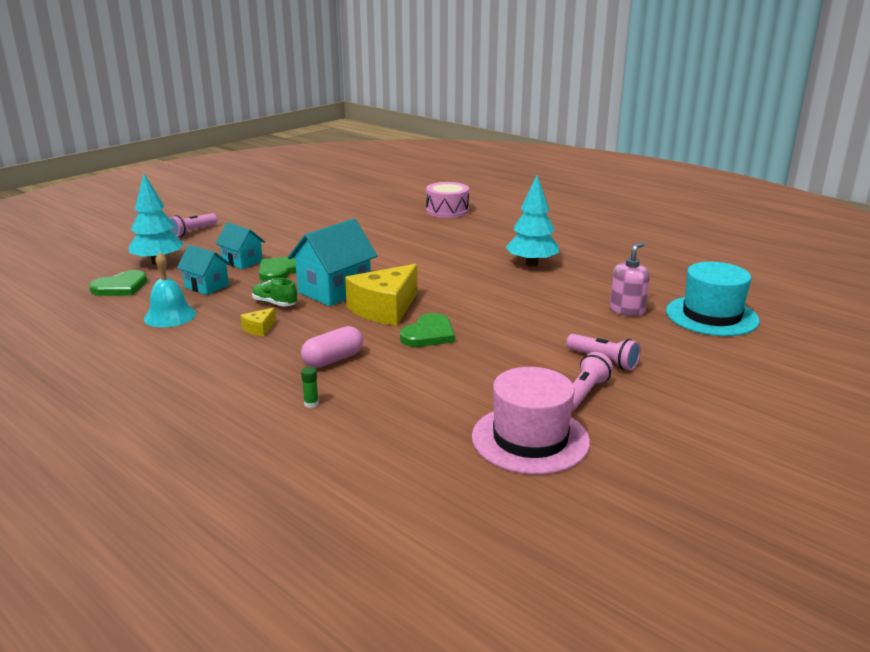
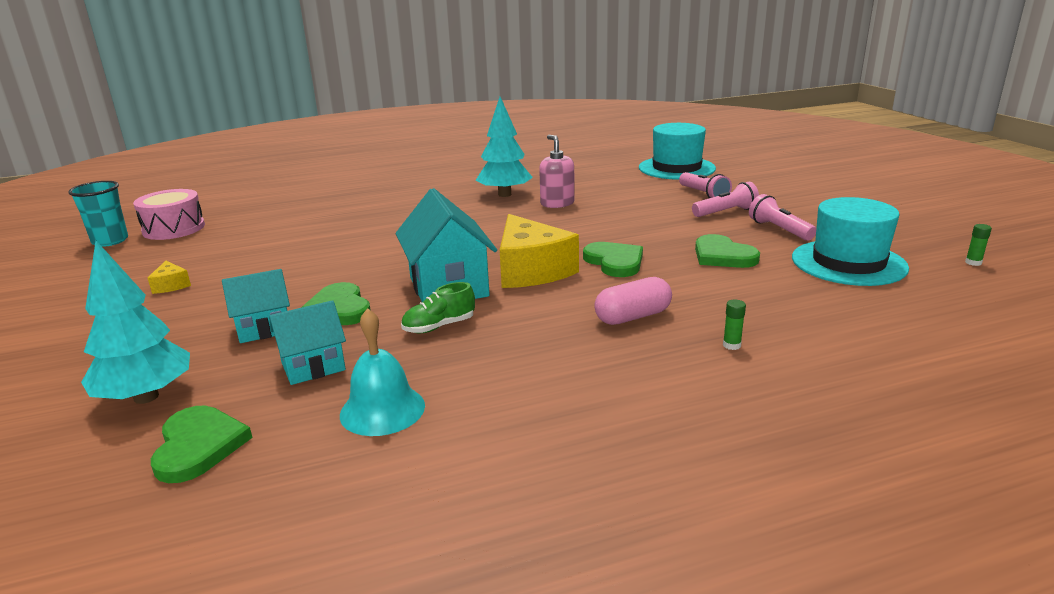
camera: 60 degrees left, 0 degrees up
(192, 232) = (70, 351): pink flashlight -> pink flashlight (703, 195)
(259, 328) = (504, 347): yellow cheese -> yellow cheese (171, 285)
(324, 191) = (110, 241): none -> turquoise cup
(333, 360) = (632, 317): pink capsule -> pink capsule turned 75 degrees clockwise
(447, 211) = (311, 198): pink drum -> pink drum (174, 228)
(486, 375) = (722, 256): none -> green heart
(530, 439) = (848, 263): pink hat -> turquoise hat
(607, 516) = (973, 262): none -> green glue stick
(627, 310) = (641, 186): pink soap dispenser -> pink soap dispenser (557, 203)

